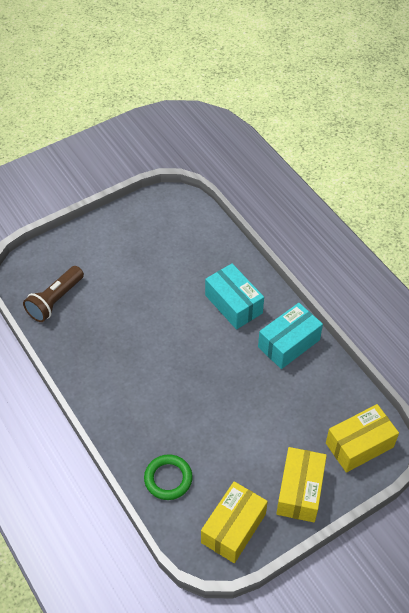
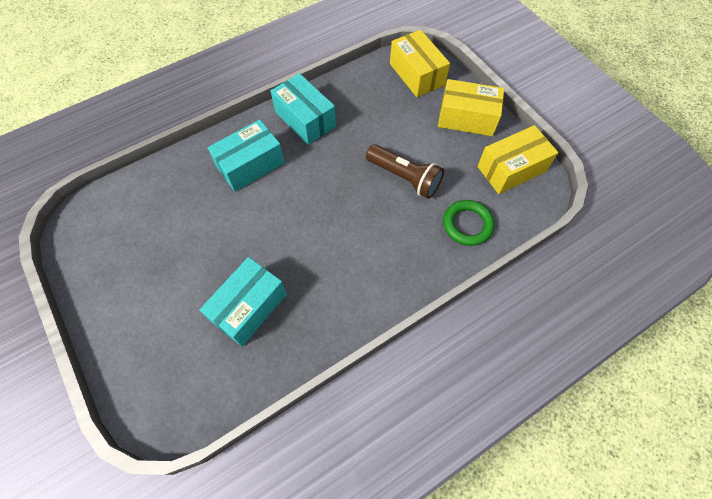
camera: 90 degrees left, 10 degrees up
(55, 300) = (220, 366): brown flashlight -> brown flashlight (404, 177)
(99, 314) = (249, 307): none -> turquoise box
(233, 528) = (511, 169): yellow box -> yellow box turned 60 degrees counterclockwise

